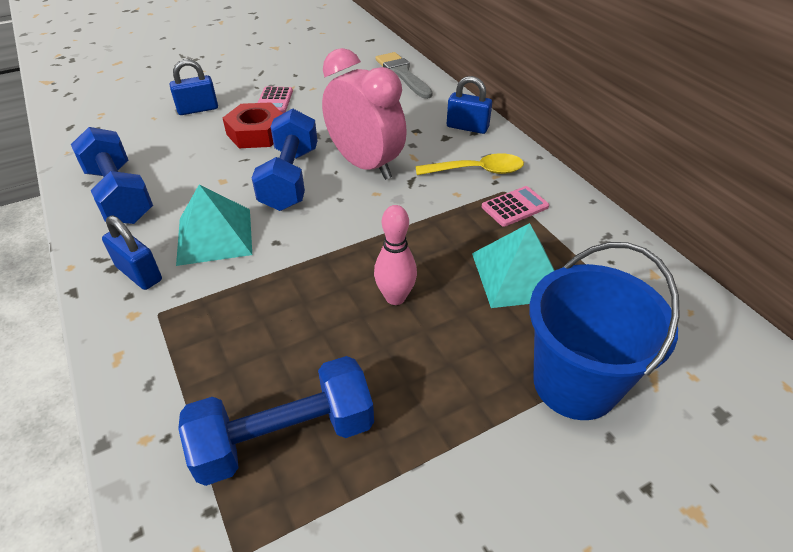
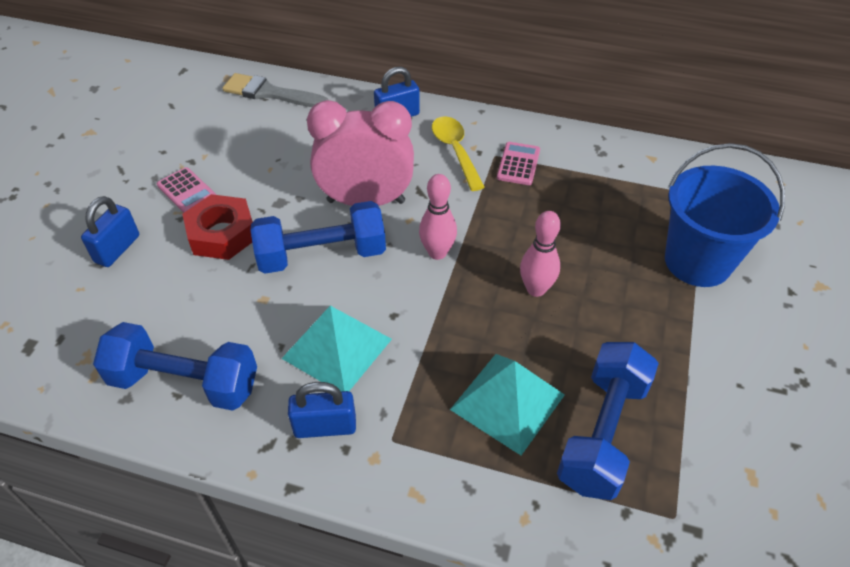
camera: 45 degrees left, 5 degrees up
(290, 178) = (322, 255): blue dumbbell -> blue dumbbell turned 60 degrees counterclockwise
(362, 225) = (437, 253): none -> pink bowling pin
(476, 171) = (455, 151): yellow spoon -> yellow spoon turned 60 degrees counterclockwise
(518, 275) = (584, 215): turquoise pyramid -> turquoise pyramid (507, 402)

